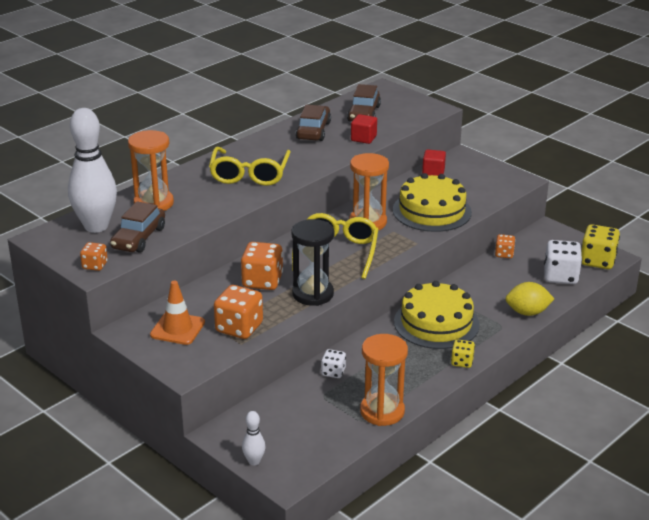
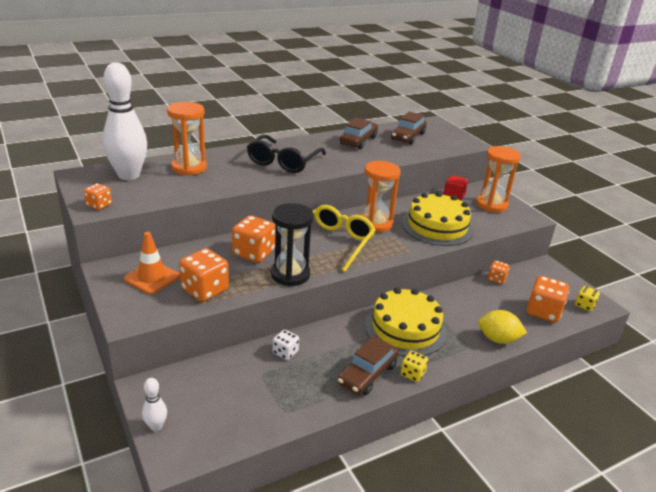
camera: 15 degrees right, 0 degrees up
(139, 238) = (154, 191): brown car -> brown car (367, 374)
(249, 174) = (283, 162): yellow glasses -> black glasses
(363, 138) = (397, 154): red cube -> none
(382, 411) = (309, 406): orange hourglass -> orange hourglass (491, 205)
(560, 276) = (543, 312): white dice -> orange dice
(597, 261) = (584, 305): yellow dice -> yellow dice, size x0.56

